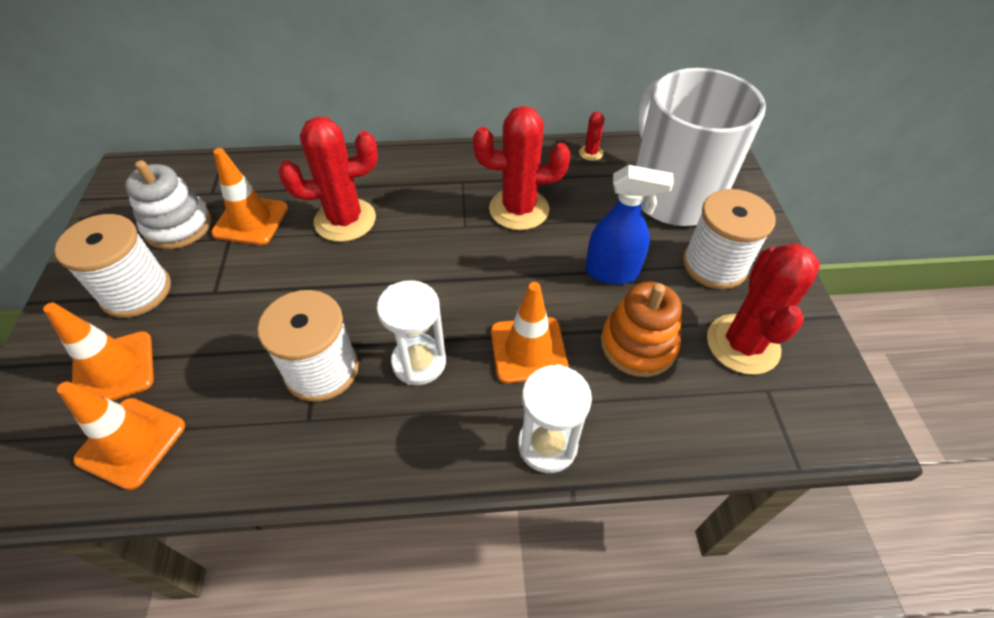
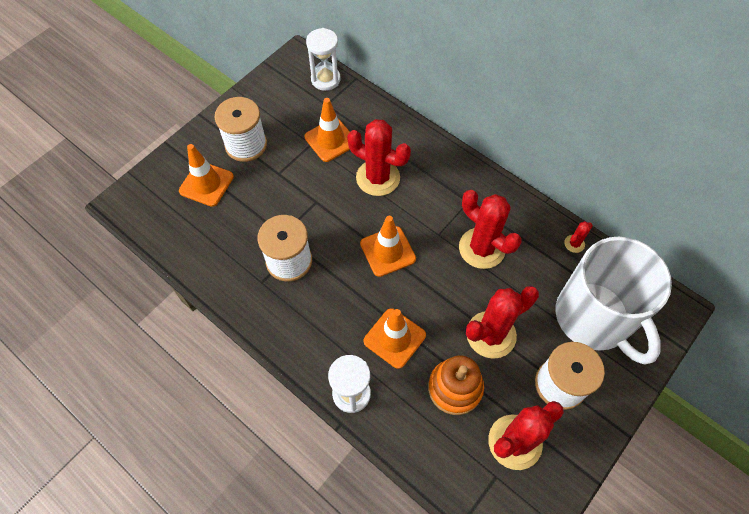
camera: 45 degrees right, 10 degrees up
(131, 442) = (187, 229): orange traffic cone -> orange traffic cone (387, 251)
(178, 226) = (294, 116): white stacking toy -> none
(419, 362) = (335, 296): white hourglass -> white hourglass (325, 79)
(612, 272) = (491, 334): blue spray bottle -> red cactus
(673, 195) = (594, 318): white mug -> white mug turned 135 degrees clockwise

